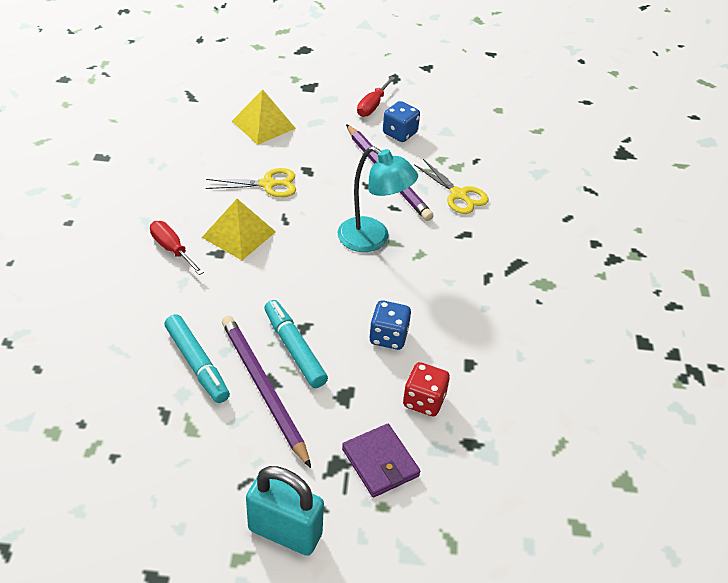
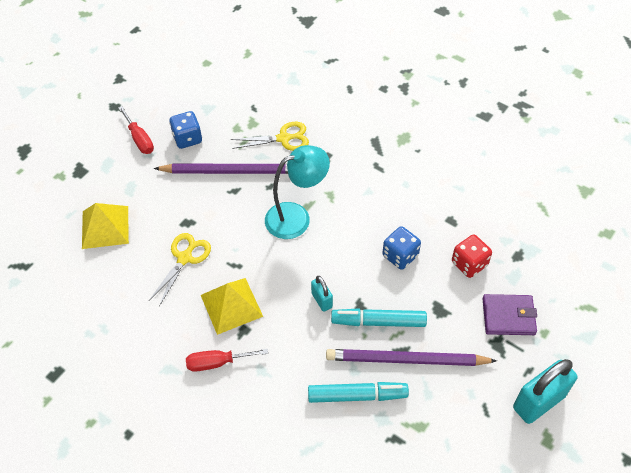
camera: 55 degrees left, 10 degrees up
(289, 295) = (322, 300): none -> turquoise padlock

